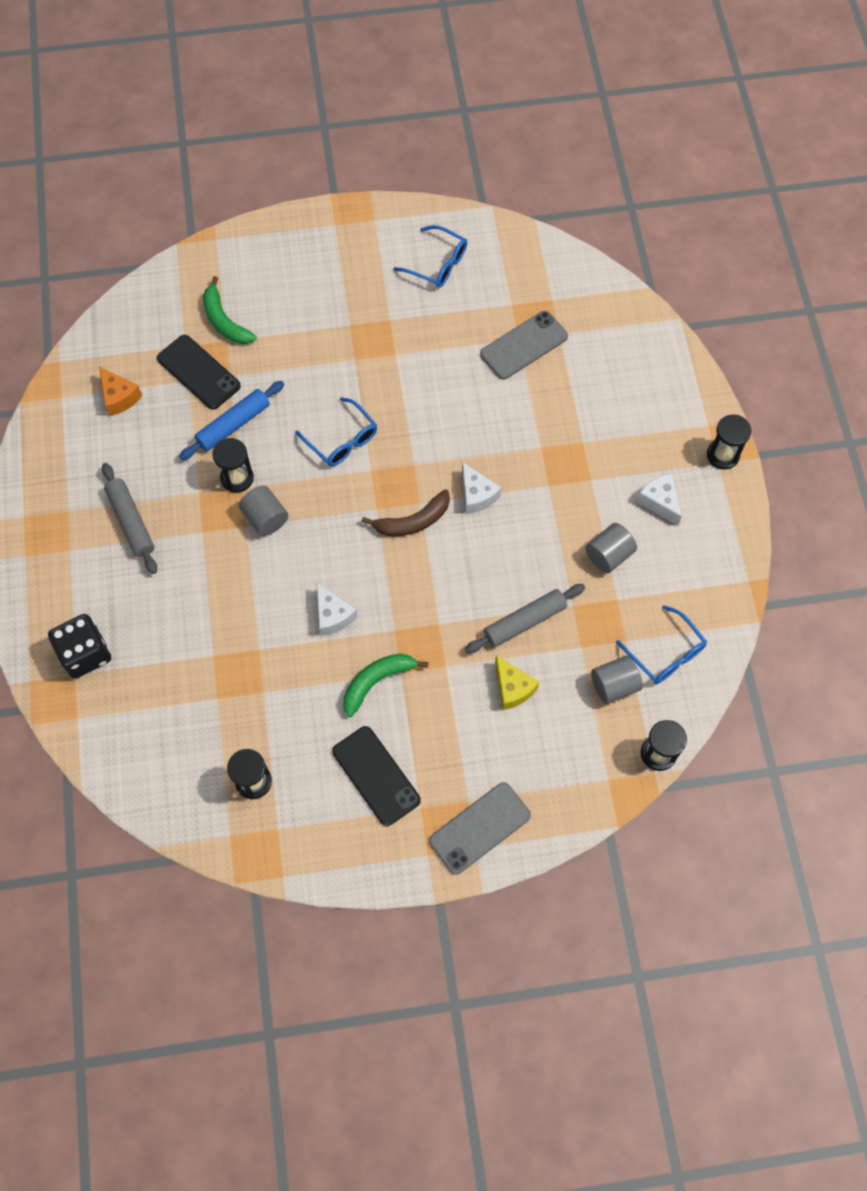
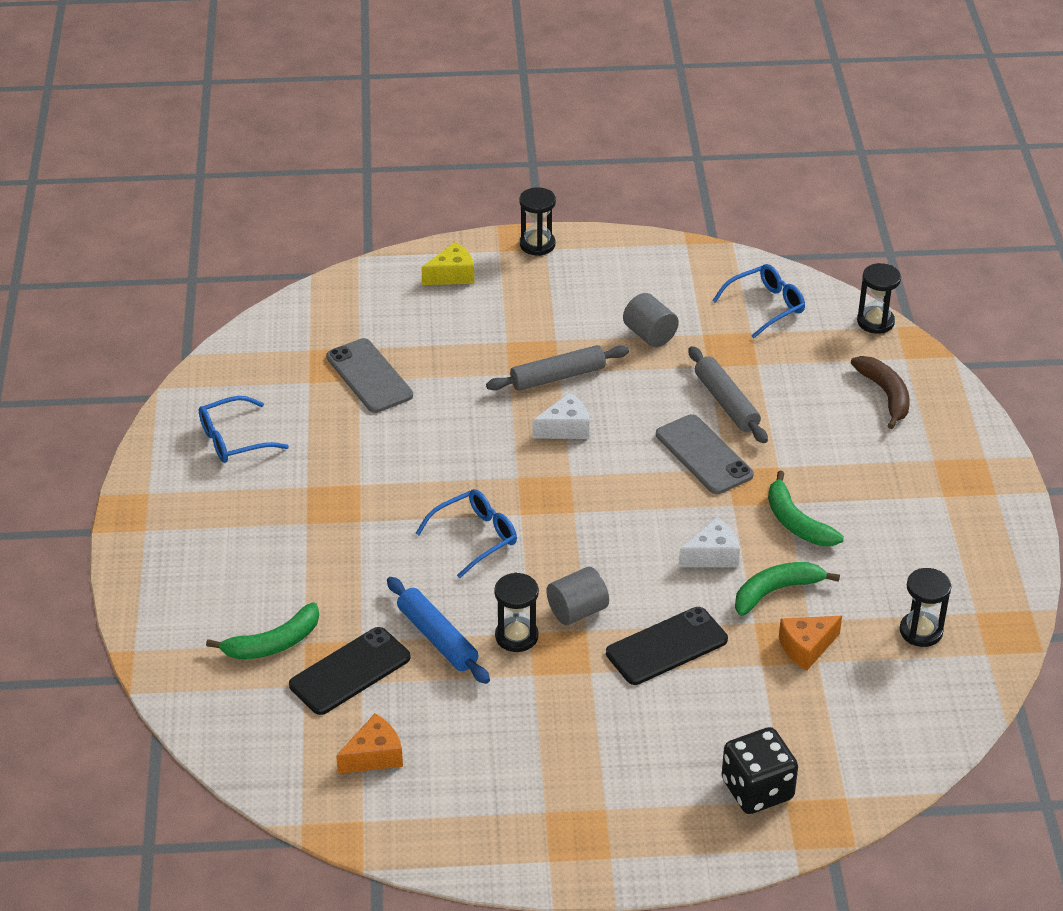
camera: 85 degrees left, 25 degrees down
(131, 522) = (569, 743): grey rolling pin -> grey rolling pin (558, 376)
(232, 689) = (806, 647): none -> orange cheese
(294, 665) = (775, 591): none -> green banana
(376, 776) = (909, 529): black phone -> black phone (666, 646)
(413, 521) = (594, 481): brown banana -> brown banana (885, 395)
(437, 264) = (233, 440): blue glasses -> blue glasses turned 150 degrees counterclockwise
(480, 828) = (963, 453): grey phone -> grey phone (703, 455)
(512, 688) = (804, 417): yellow cheese -> yellow cheese (452, 275)
(614, 685) = (801, 345): grey cylinder -> none
(659, 502) = (589, 293): white cheese -> none

